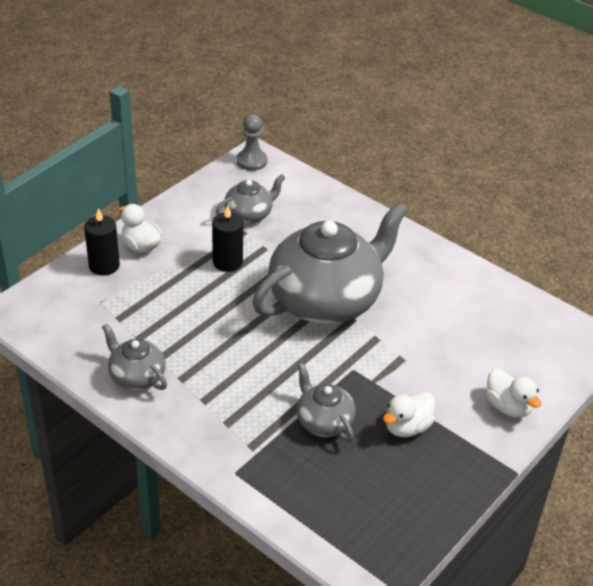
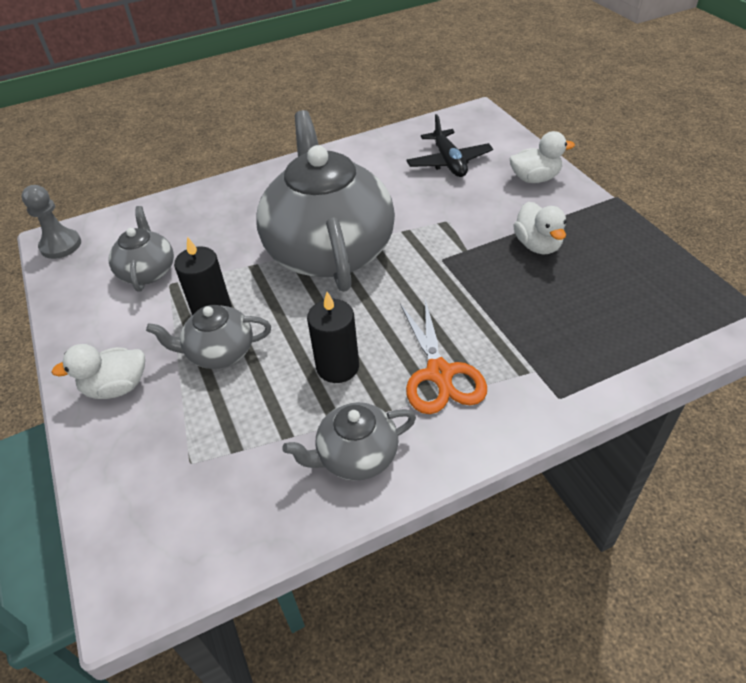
camera: 60 degrees left, 5 degrees up
(104, 266) = (122, 439): black candle -> black candle (337, 367)
(227, 399) = (439, 373): none -> orange scissors
(323, 422) = (507, 301): grey teapot -> grey teapot (219, 352)
(494, 340) = (449, 162): none -> black plane

